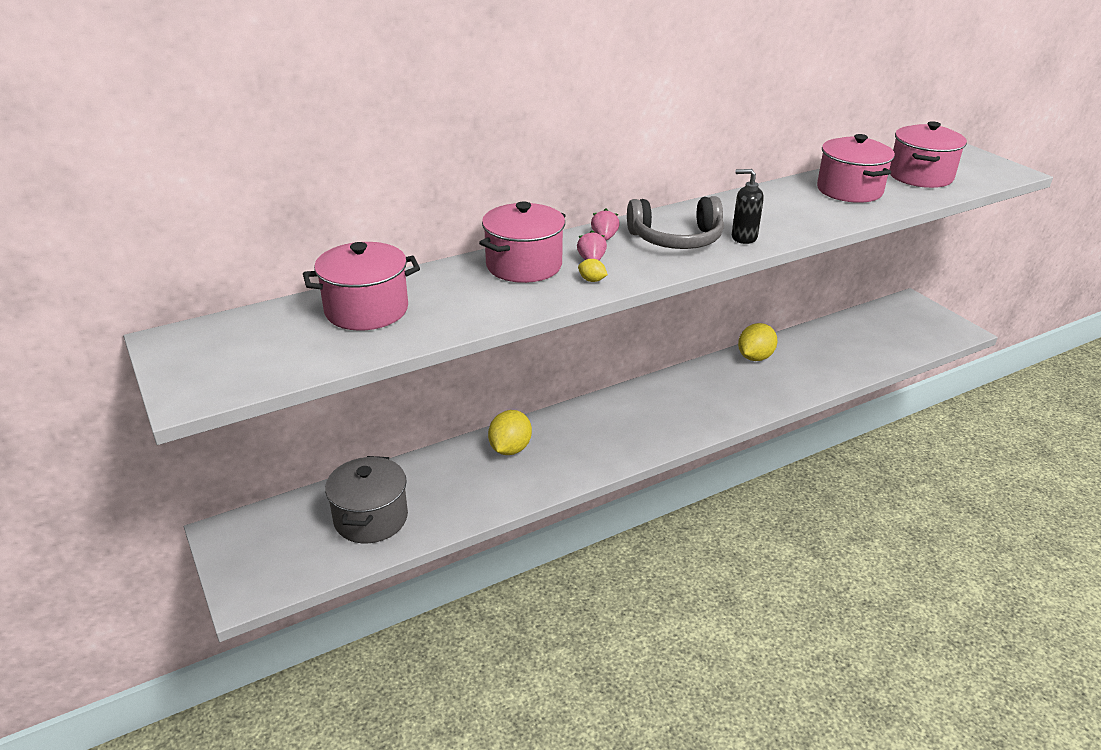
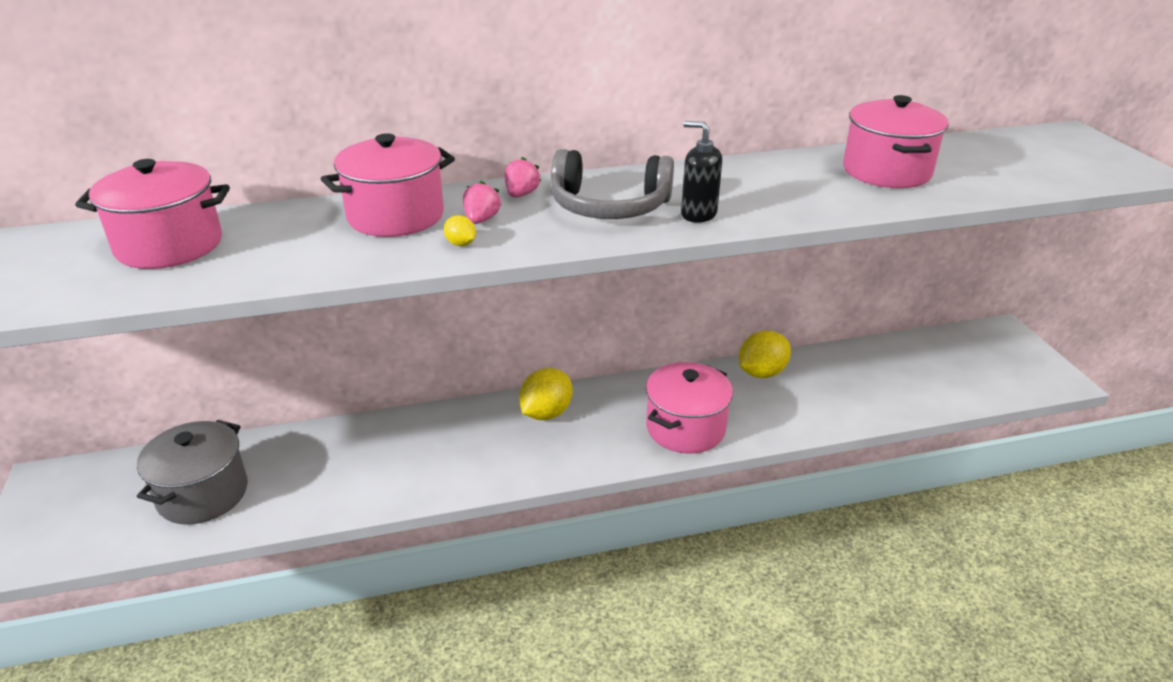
camera: 15 degrees right, 0 degrees up
(510, 449) = (405, 438): yellow lemon -> yellow lemon (546, 413)
(920, 176) = (1000, 164): pink pot -> pink pot (685, 428)

